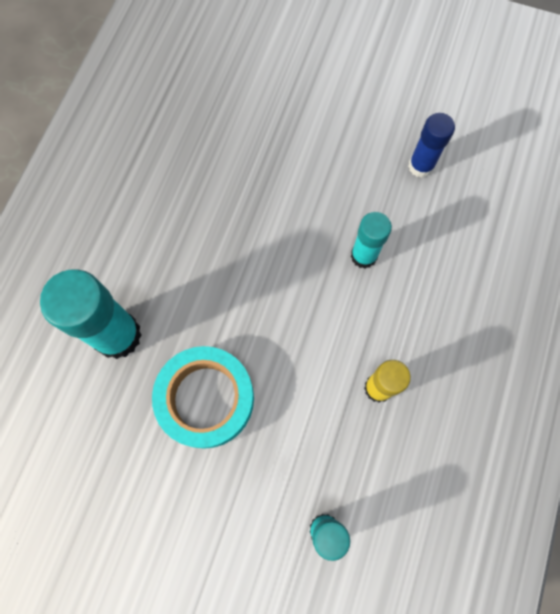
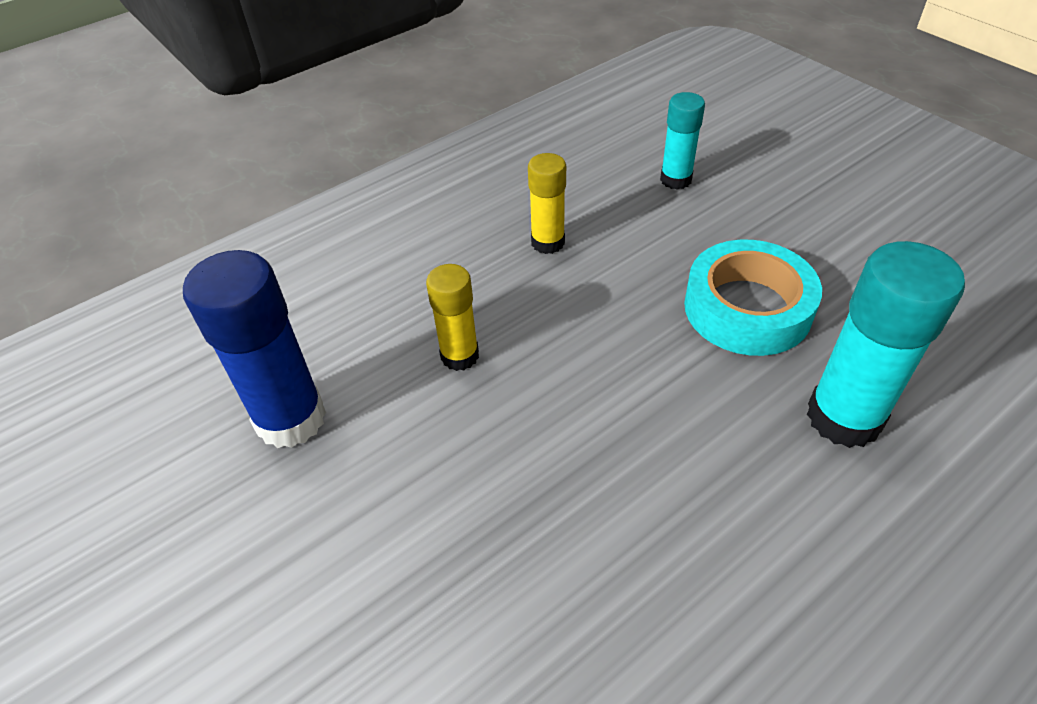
camera: 145 degrees left, 25 degrees down
(363, 256) = (459, 356): turquoise glue stick -> yellow glue stick
(420, 166) = (291, 419): blue glue stick -> blue glue stick, size x1.70

